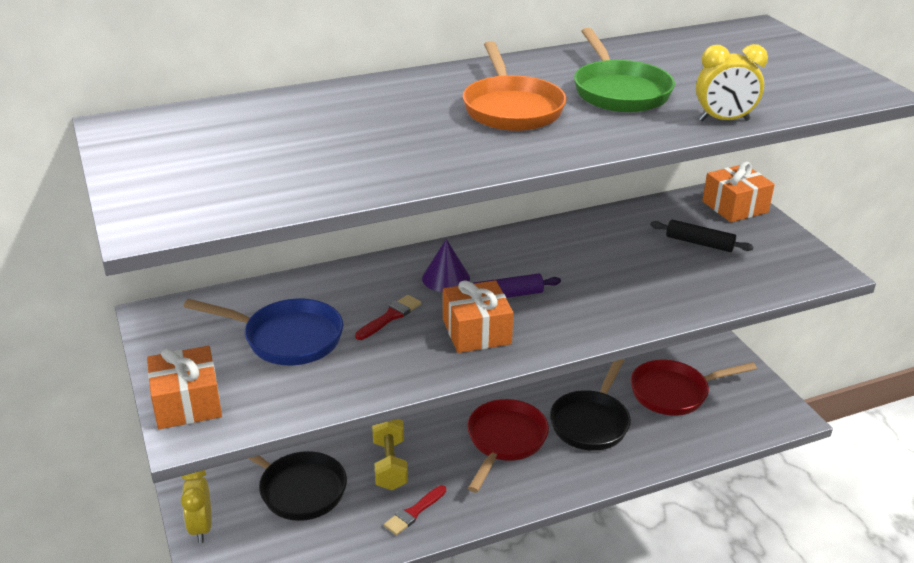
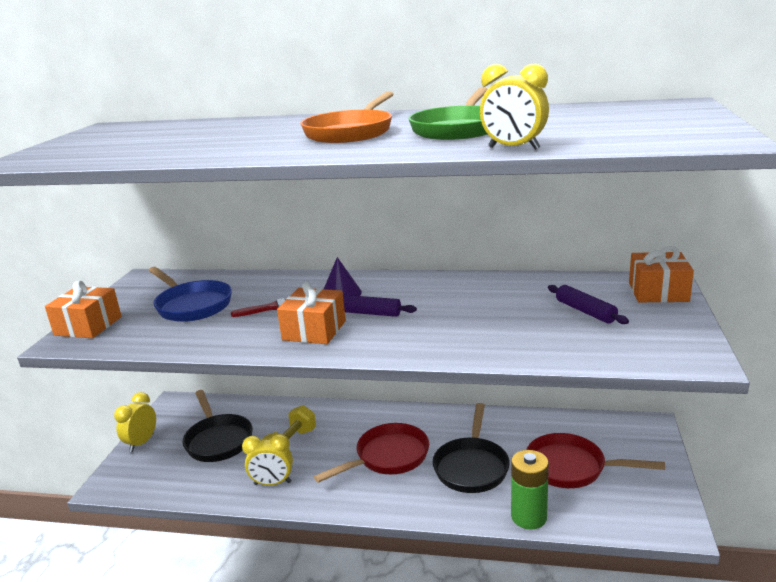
camera: 35 degrees right, 10 degrees down
(414, 512) = (272, 483): red brush -> yellow clock
(591, 422) = (471, 467): black pan -> black pan turned 45 degrees counterclockwise
(678, 451) = (529, 517): none -> green battery
(699, 243) = (585, 311): black rolling pin -> purple rolling pin

